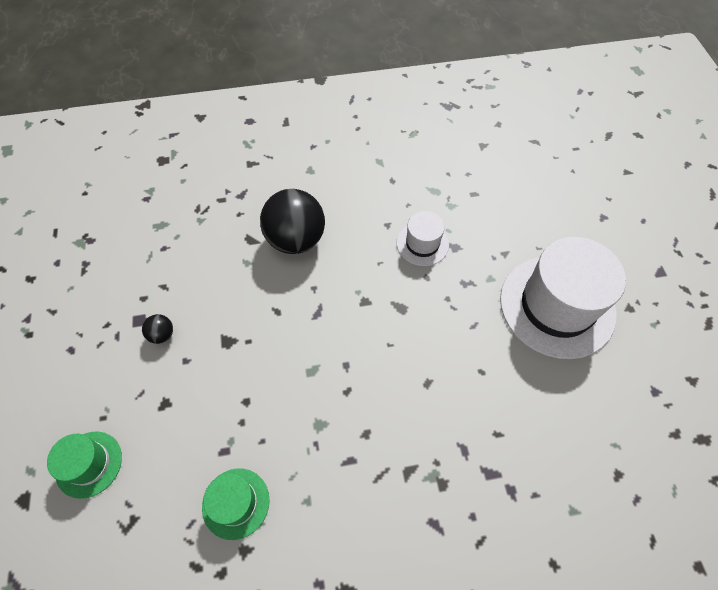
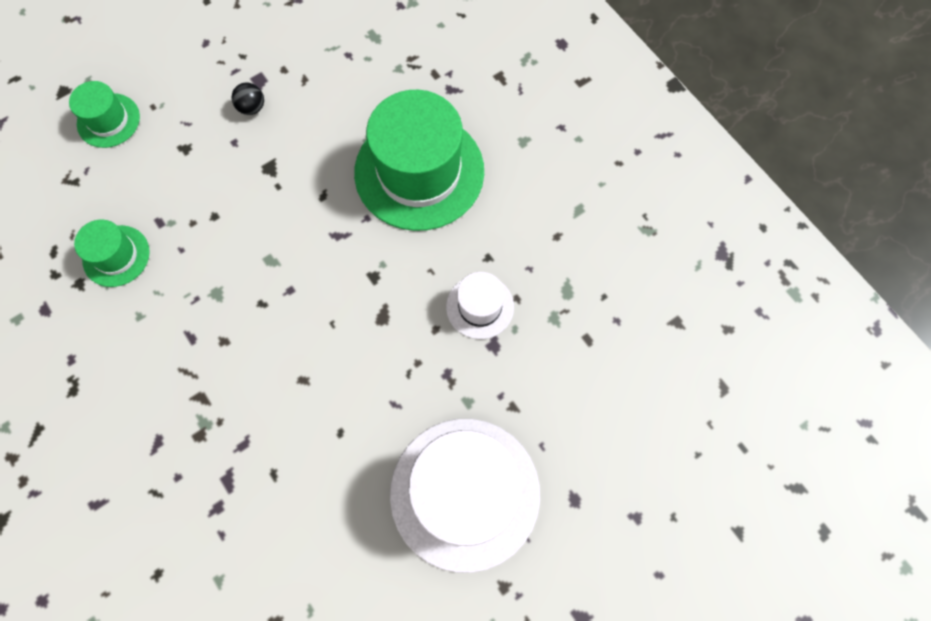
camera: 65 degrees right, 10 degrees up
(296, 239) = (419, 172): black ball -> green hat

